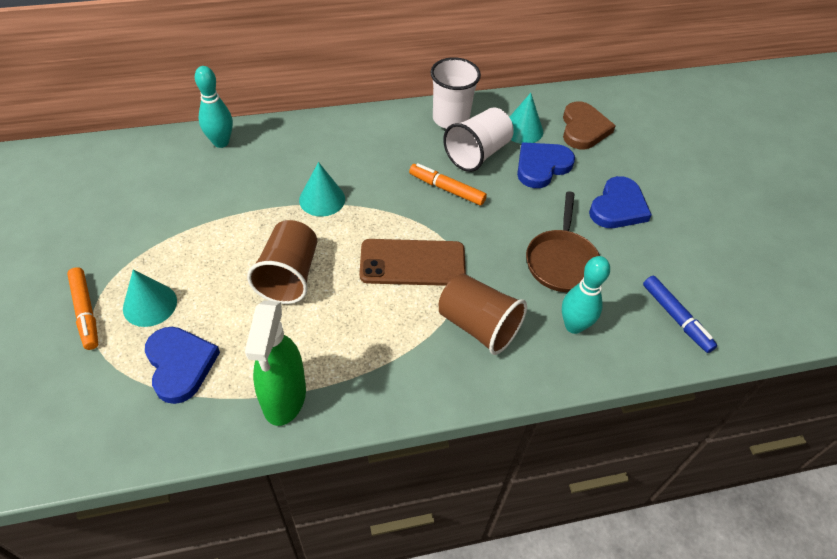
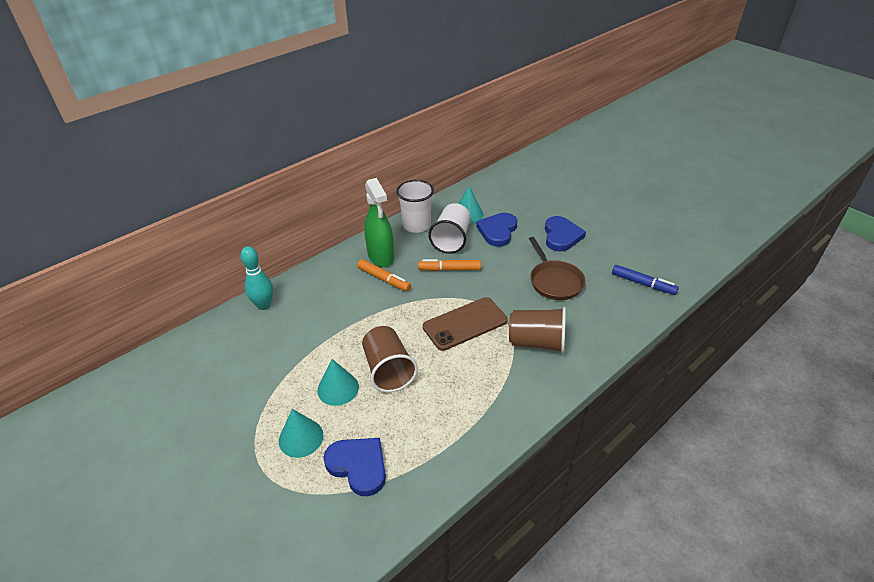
camera: 25 degrees left, 10 degrees down
(85, 312) = (253, 468): orange marker -> orange marker (384, 279)
(284, 398) = (450, 449): green spray bottle -> green spray bottle (381, 257)
(322, 199) = (370, 311): turquoise cone -> turquoise cone (338, 388)
(574, 326) = (592, 315): turquoise bowling pin -> none
(583, 129) = (504, 199): brown heart -> none

